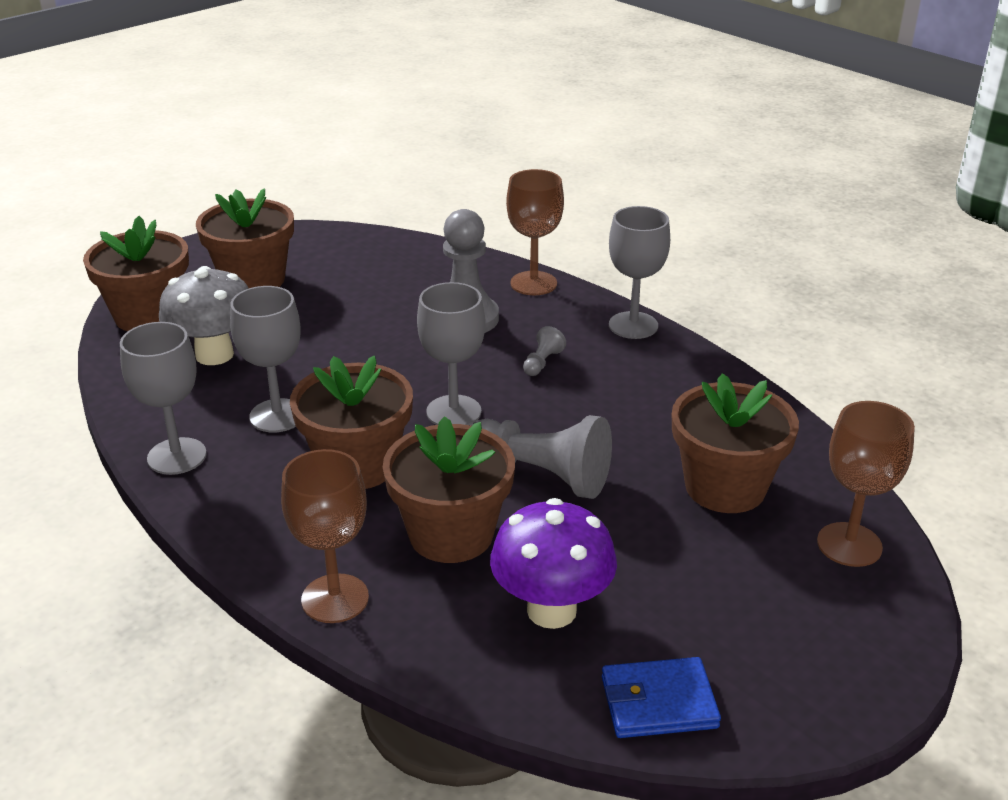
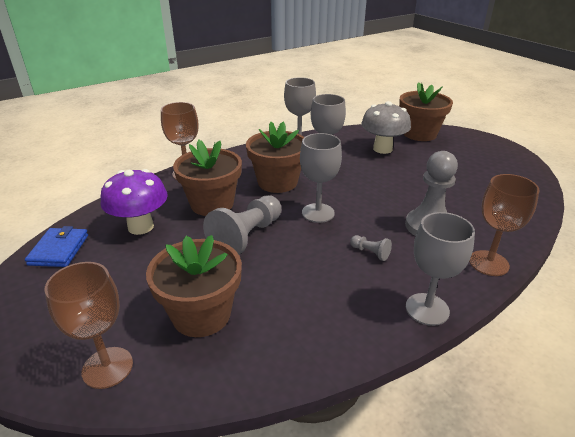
camera: 100 degrees right, 0 degrees up
(253, 280) = (463, 158): brown flower pot -> none

